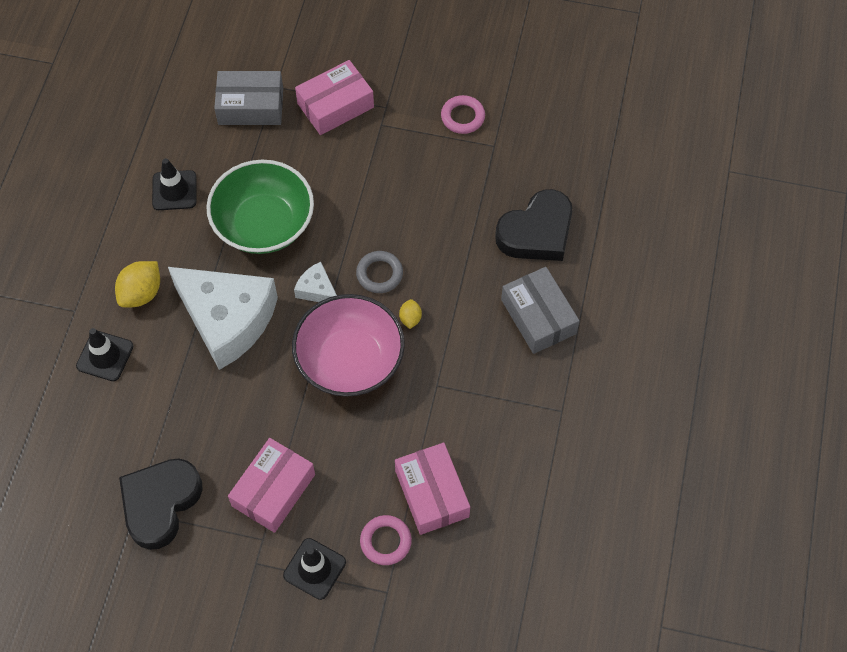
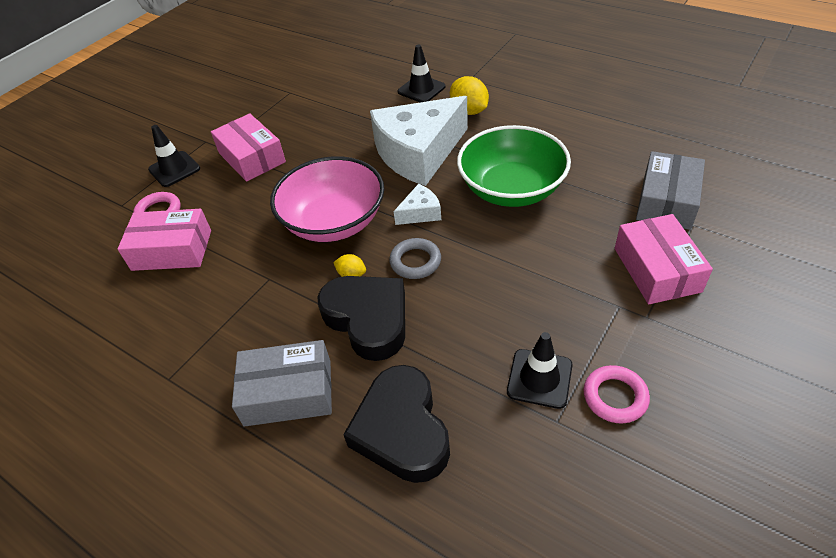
camera: 115 degrees right, 15 degrees down
(160, 503) = (286, 103): black heart -> black heart (368, 319)
(174, 190) = (570, 139): black traffic cone -> black traffic cone (539, 378)

